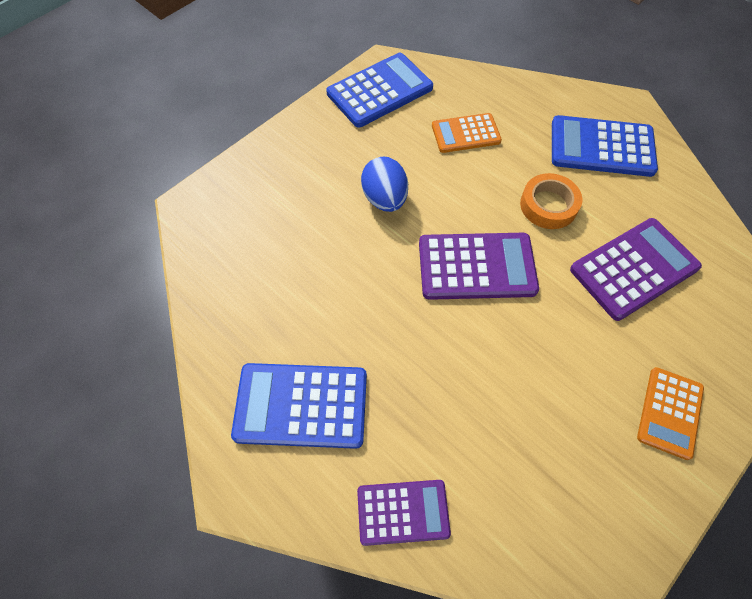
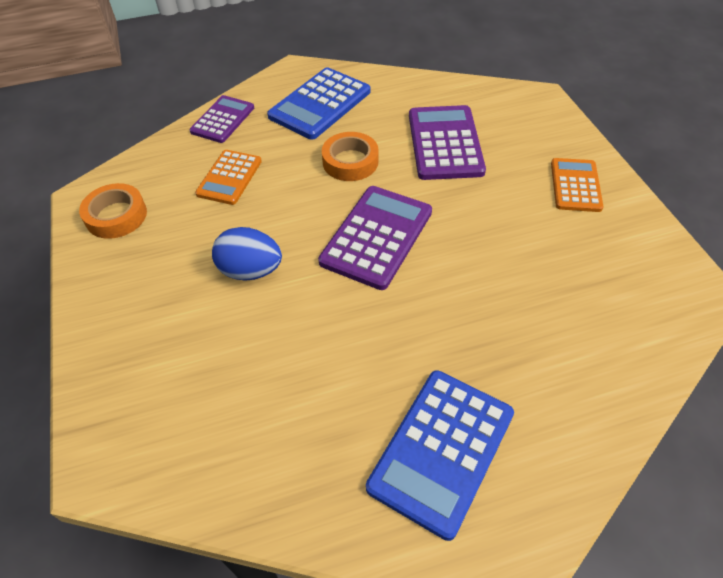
camera: 60 degrees left, 10 degrees down
(380, 91) = (116, 216): blue calculator -> orange tape
(403, 512) = (591, 406): purple calculator -> purple calculator (223, 120)
(669, 412) = (575, 185): orange calculator -> orange calculator turned 135 degrees counterclockwise

